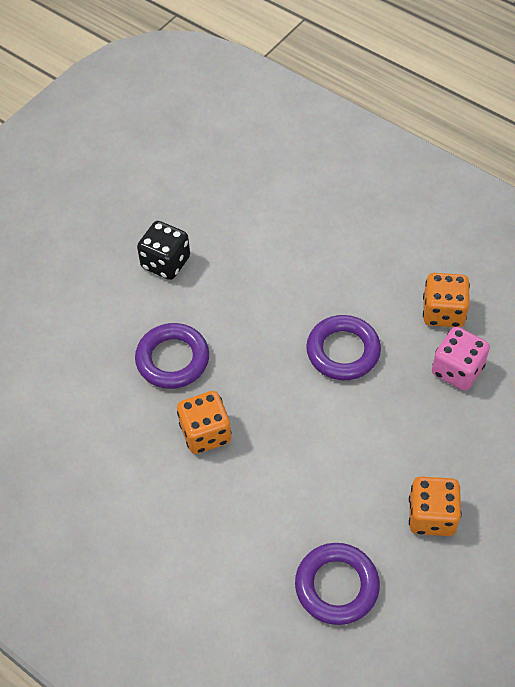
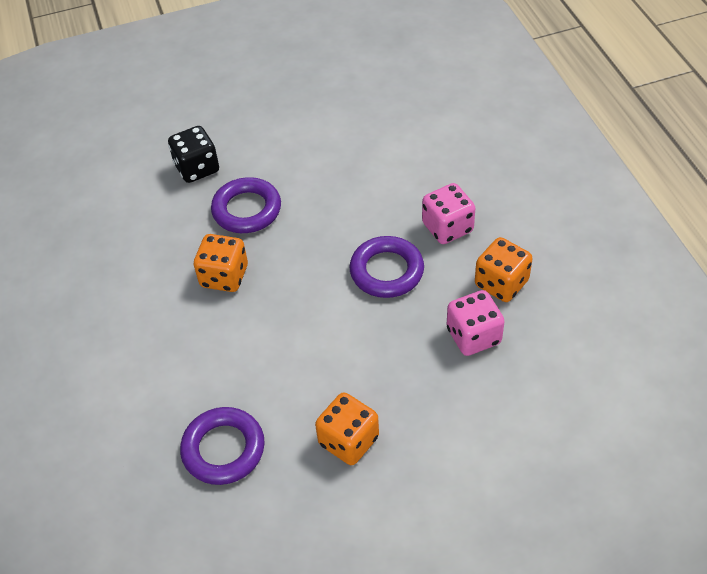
camera: 35 degrees right, 5 degrees down
(166, 263) = (303, 137): black dice -> black dice (197, 168)
(362, 285) = (447, 227): none -> pink dice

